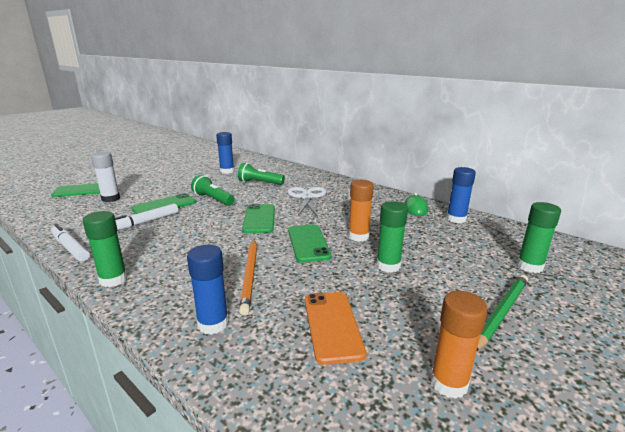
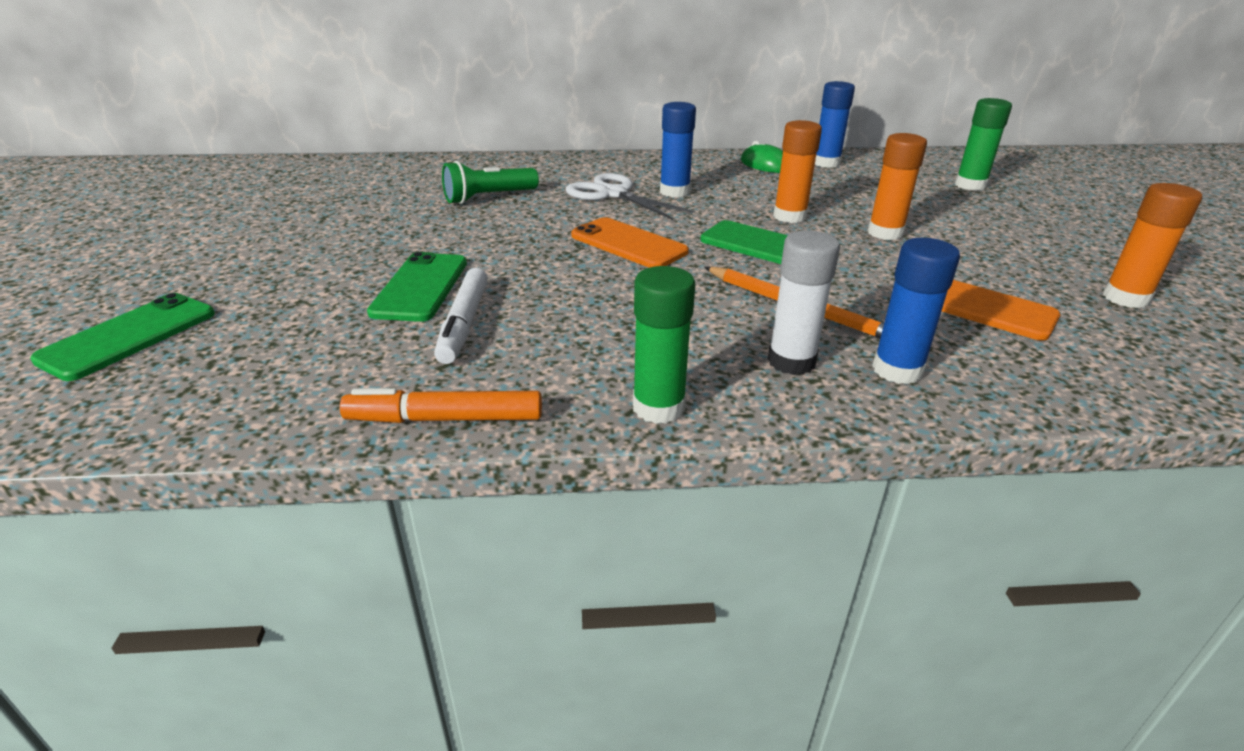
camera: 45 degrees left, 10 degrees up
(70, 248) = (445, 419): white marker -> orange marker
(111, 199) = (261, 322): white glue stick -> white glue stick (791, 361)
(213, 199) = (482, 246): green flashlight -> none
(227, 171) = (375, 198): blue glue stick -> blue glue stick (674, 192)
(259, 219) = (628, 244): green phone -> orange phone
(388, 266) = (885, 233): green glue stick -> orange glue stick
(501, 312) = (1036, 231): green pencil -> none

